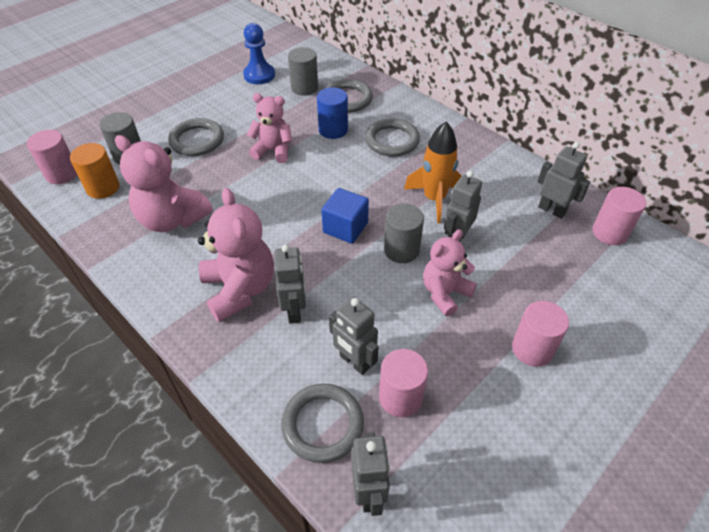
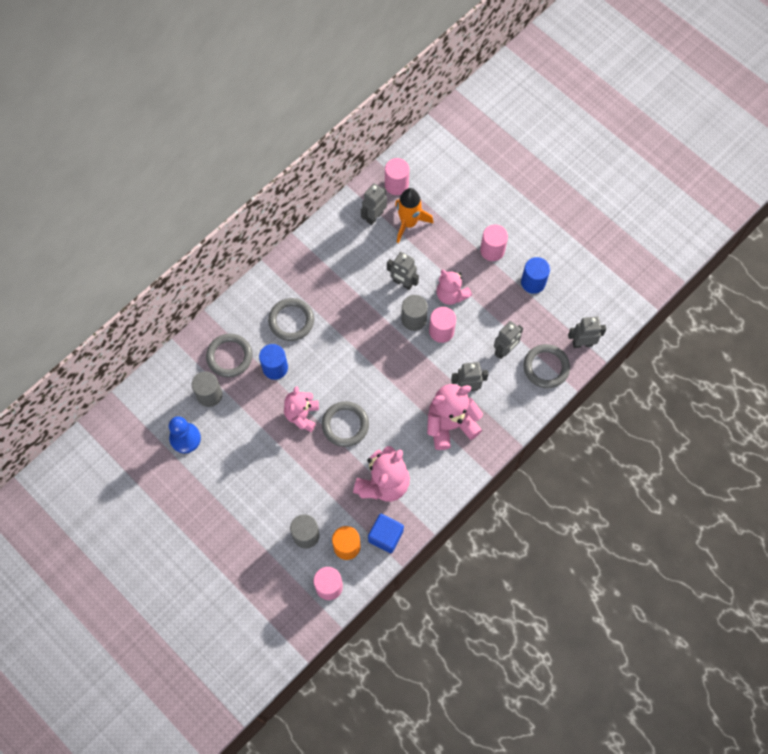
camera: 90 degrees left, 20 degrees up
(197, 140) = (286, 481): grey ring -> grey ring (345, 425)
(345, 228) = (392, 356): blue cube -> blue cube (385, 536)
(400, 397) = (527, 325): pink cylinder -> pink cylinder (441, 331)
(434, 199) = (362, 294): orange rocket -> orange rocket (408, 223)
(483, 410) = (533, 282): none -> blue cylinder

